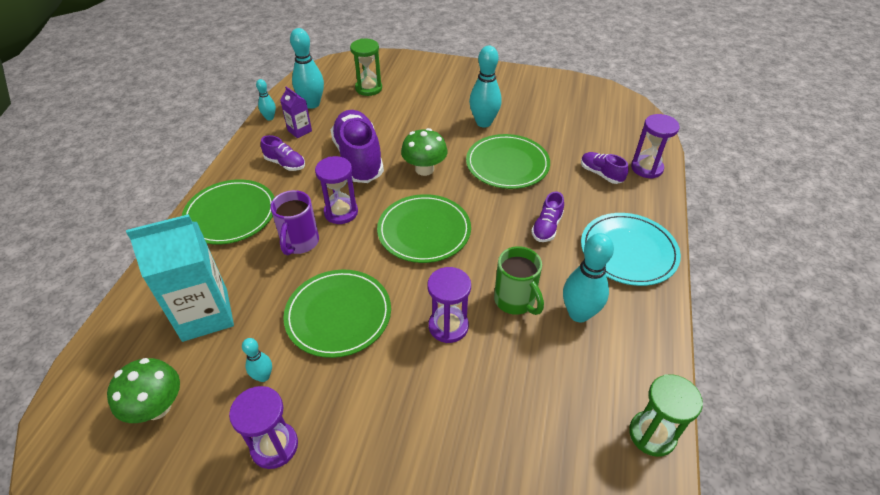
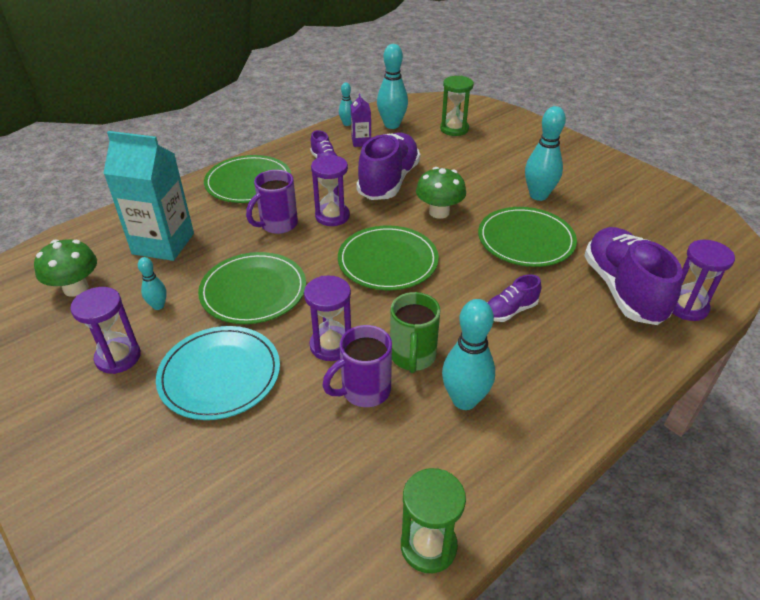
camera: 35 degrees right, 5 degrees down
(507, 348) = (364, 391): none -> purple mug
(601, 174) = (623, 290): purple shoe -> purple shoe, size x2.08
(628, 251) = (579, 373): turquoise plate -> turquoise plate (220, 375)

